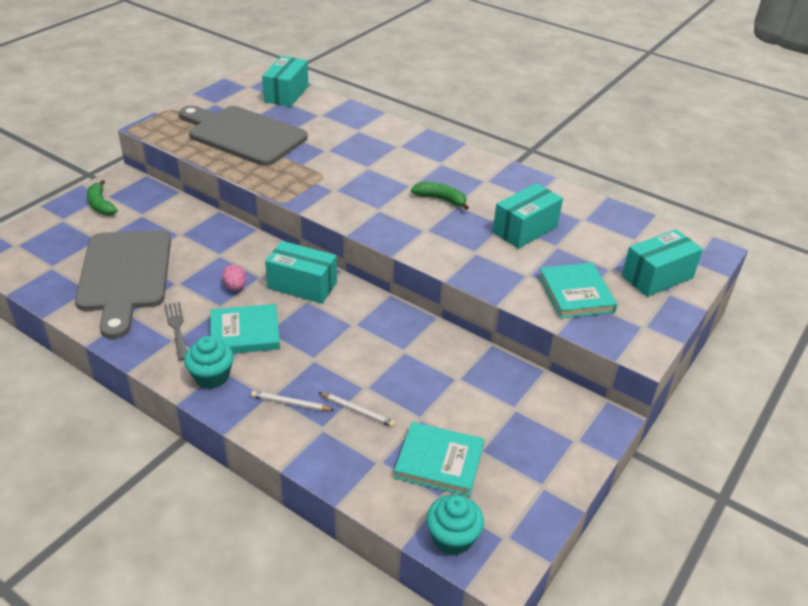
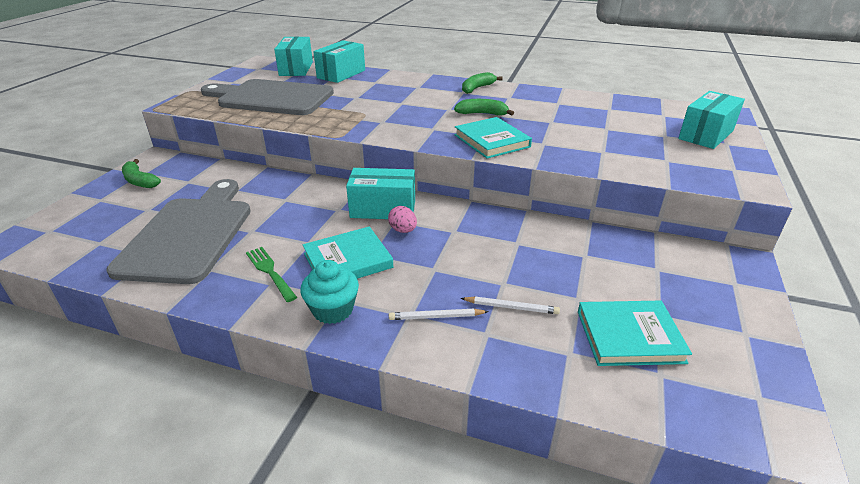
camera: 15 degrees left, 5 degrees down
(125, 275) = (189, 235): grey cutting board -> grey cutting board turned 150 degrees counterclockwise
(177, 328) = (270, 271): grey fork -> green fork
(235, 287) = (315, 223): pink egg -> pink egg (403, 230)
(452, 538) = (708, 415): turquoise cupcake -> none
(460, 160) = (477, 88): none -> green banana
(525, 229) = (570, 122): turquoise box -> turquoise box (341, 74)
(576, 293) = (655, 157): turquoise book -> turquoise book (492, 141)

